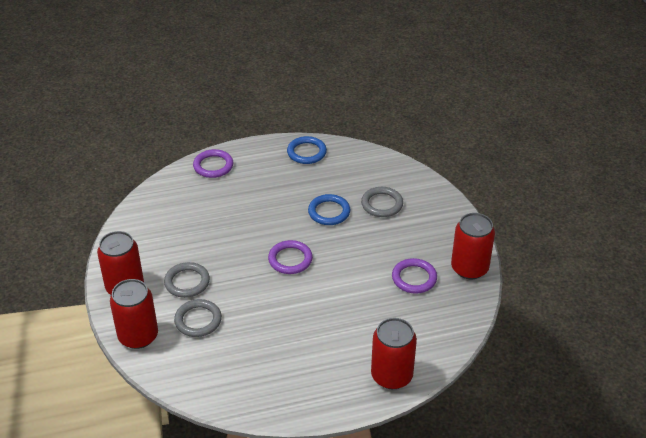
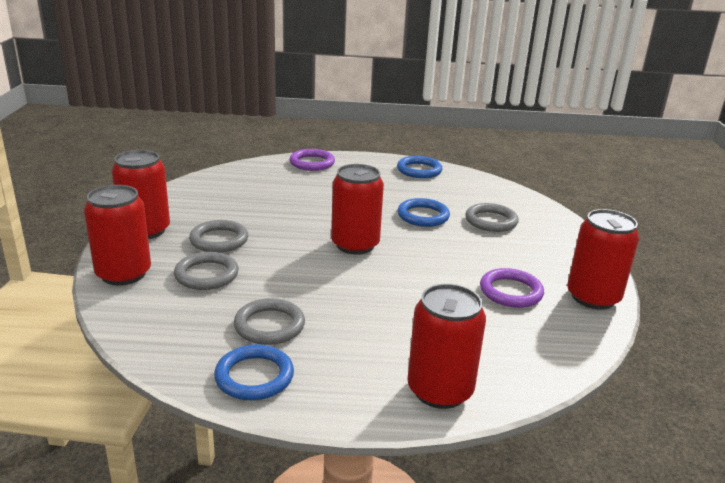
camera: 15 degrees right, 15 degrees down
(265, 354) = (269, 325): none -> grey ring
(276, 397) = (254, 376): none -> blue ring
(290, 259) = (355, 245): purple ring -> red can

